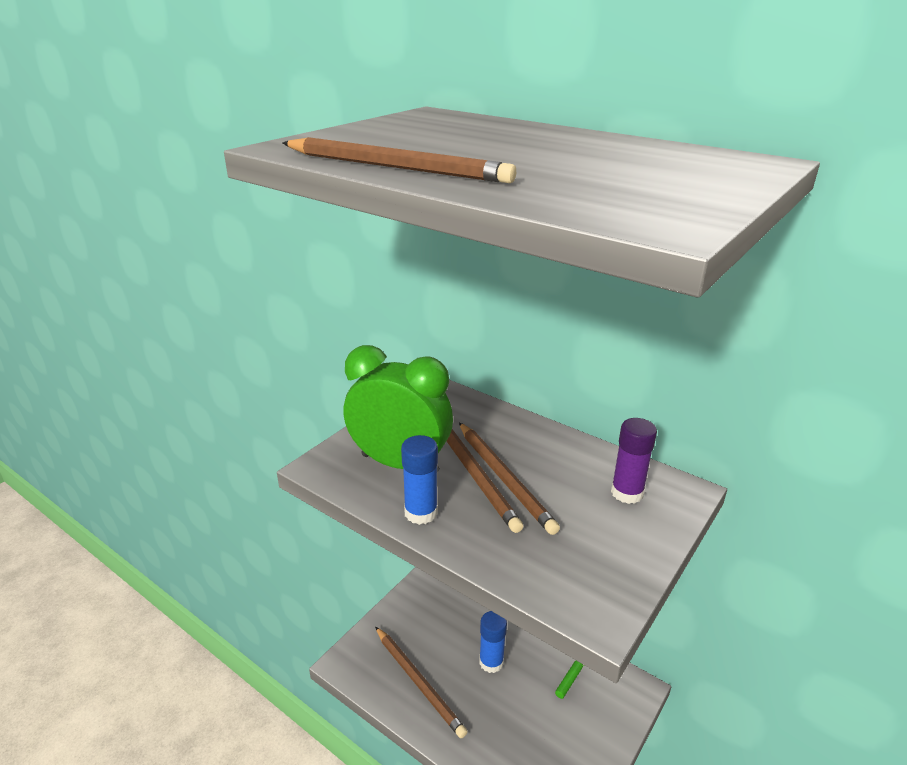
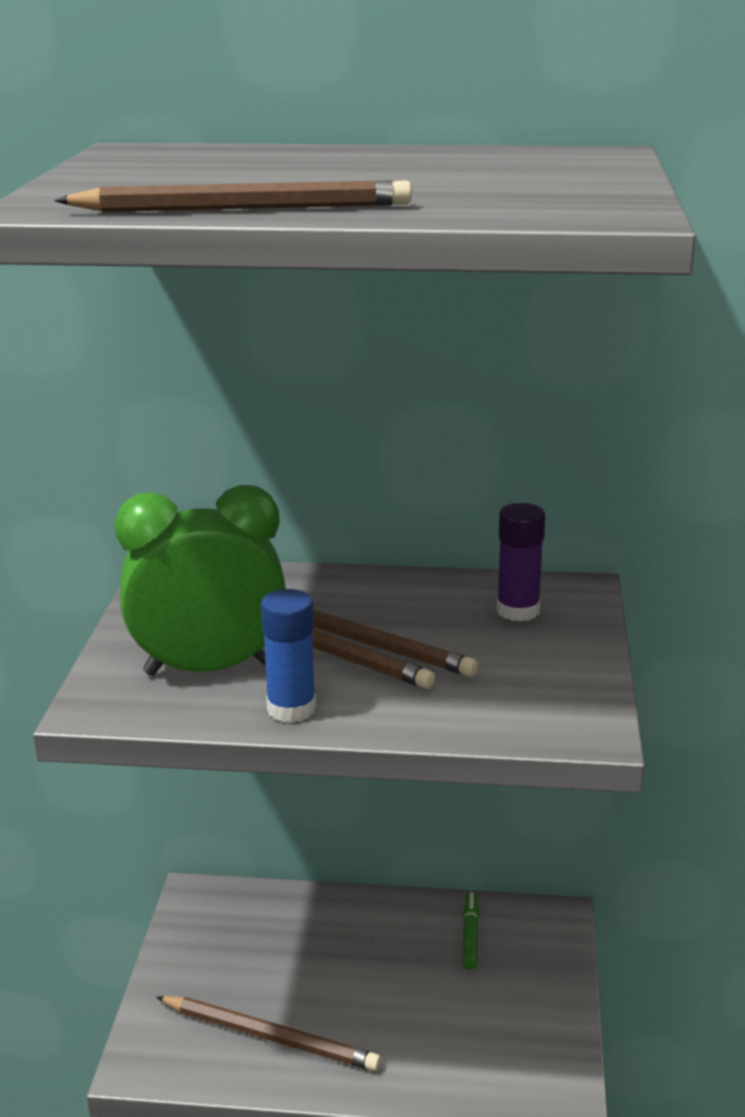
camera: 30 degrees left, 5 degrees down
(491, 662) = (354, 969): blue glue stick -> none

